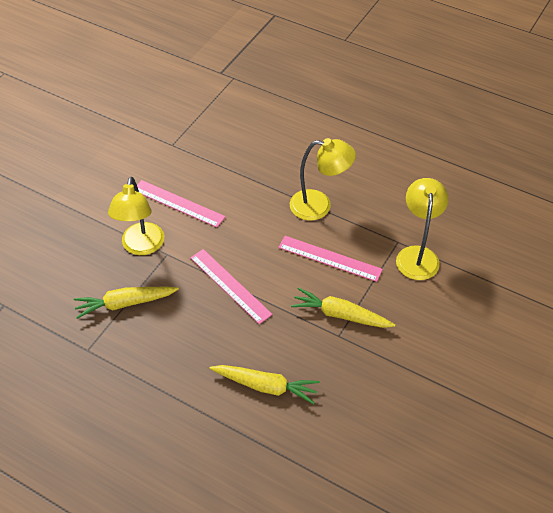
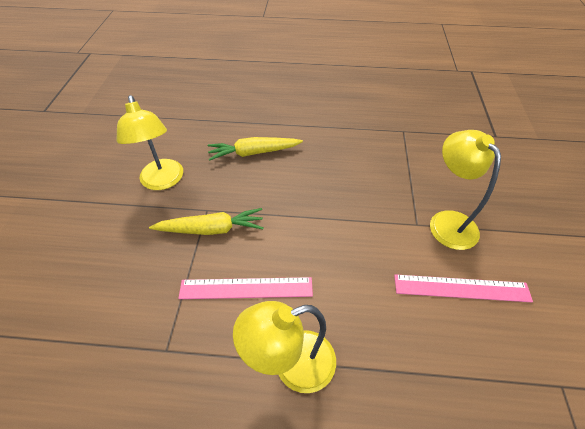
camera: 155 degrees right, 0 degrees up
(125, 304) = (409, 169): yellow carrot -> none
(230, 285) = (333, 217): pink ruler -> none
(417, 255) = (136, 339): yellow lamp -> yellow lamp (163, 181)

